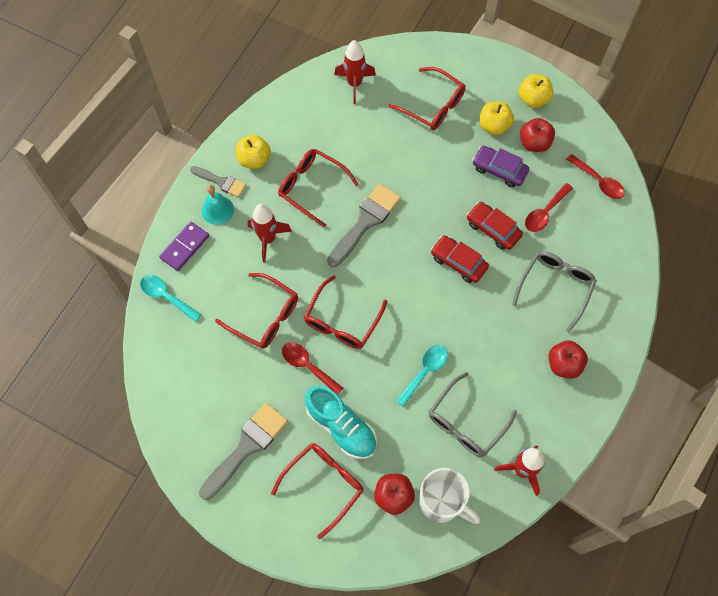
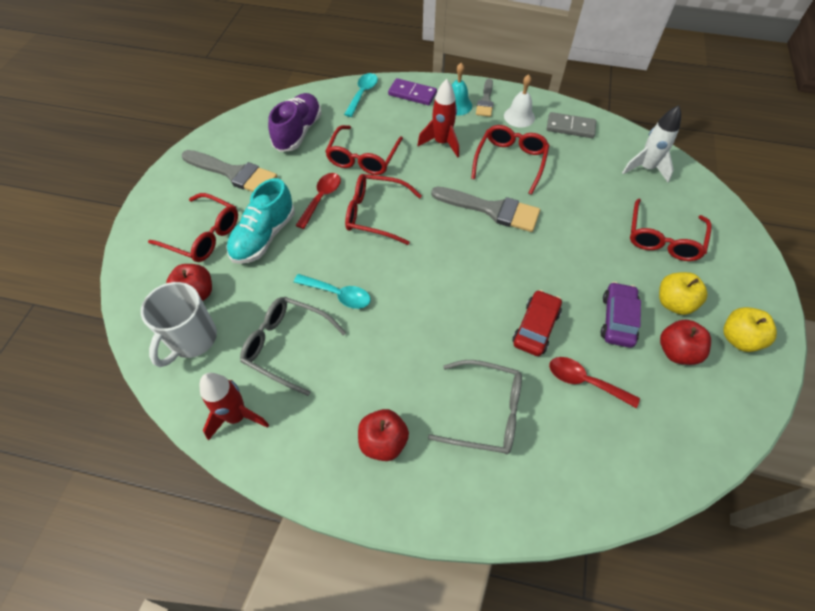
camera: 75 degrees right, 10 degrees down
(205, 373) = (298, 132): none -> purple shoe
(254, 159) = (519, 116): yellow apple -> white bell
(284, 122) = (570, 127): none -> grey domino
(354, 84) = (646, 168): red rocket -> white rocket
(458, 262) = (479, 301): red car -> none
(598, 181) = (664, 441): red spoon -> none

